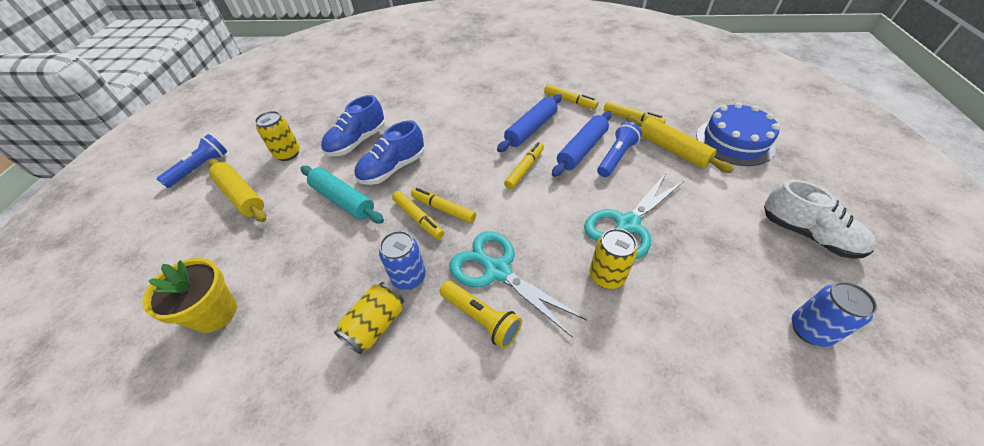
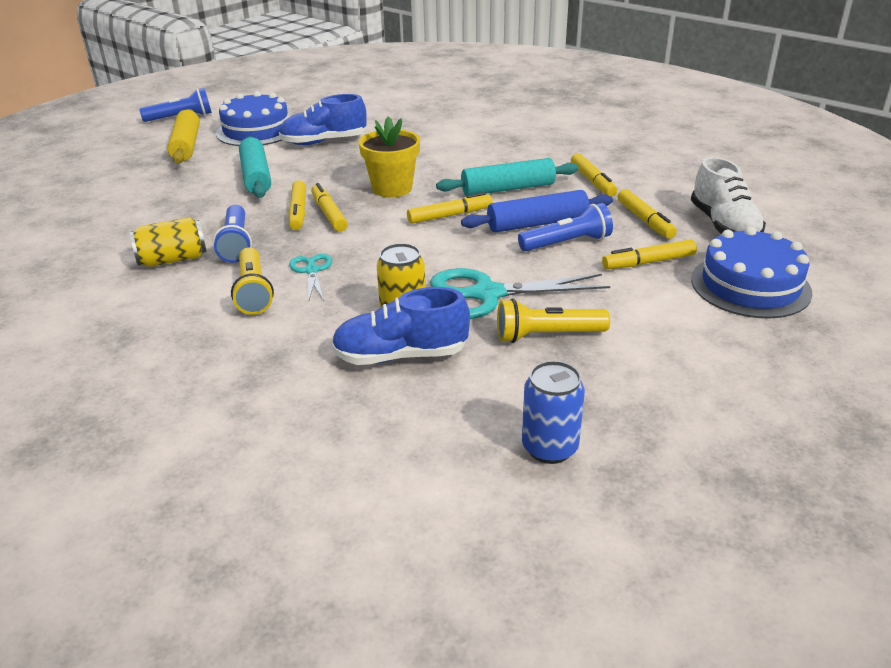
camera: 35 degrees right, 15 degrees down
(215, 313) = (83, 206): yellow flower pot -> yellow flower pot (392, 188)
(288, 154) = (256, 130): yellow can -> blue cake
(393, 169) = (327, 171): blue shoe -> blue shoe (401, 355)
(409, 277) = (236, 244): blue can -> blue flashlight
(497, 270) = (312, 270): turquoise scissors -> turquoise scissors, size x0.52
(531, 129) = (508, 189): blue rolling pin -> turquoise rolling pin
(672, 150) = (648, 262): yellow rolling pin -> yellow marker
(697, 238) = (547, 335): none -> yellow flashlight
(807, 234) = (693, 391): white shoe -> white shoe (724, 225)

